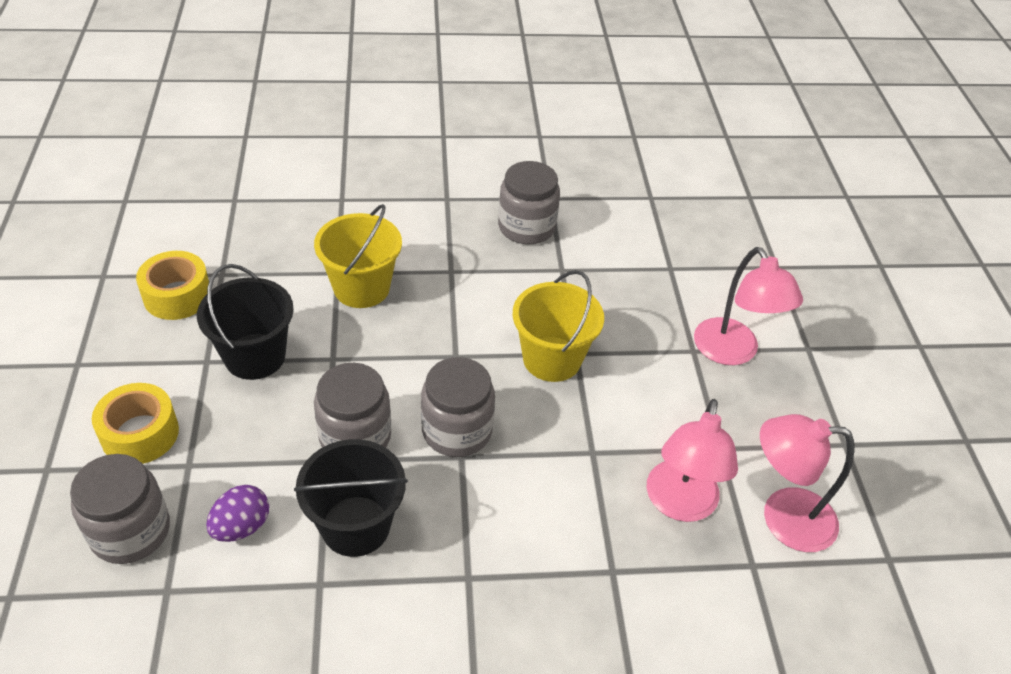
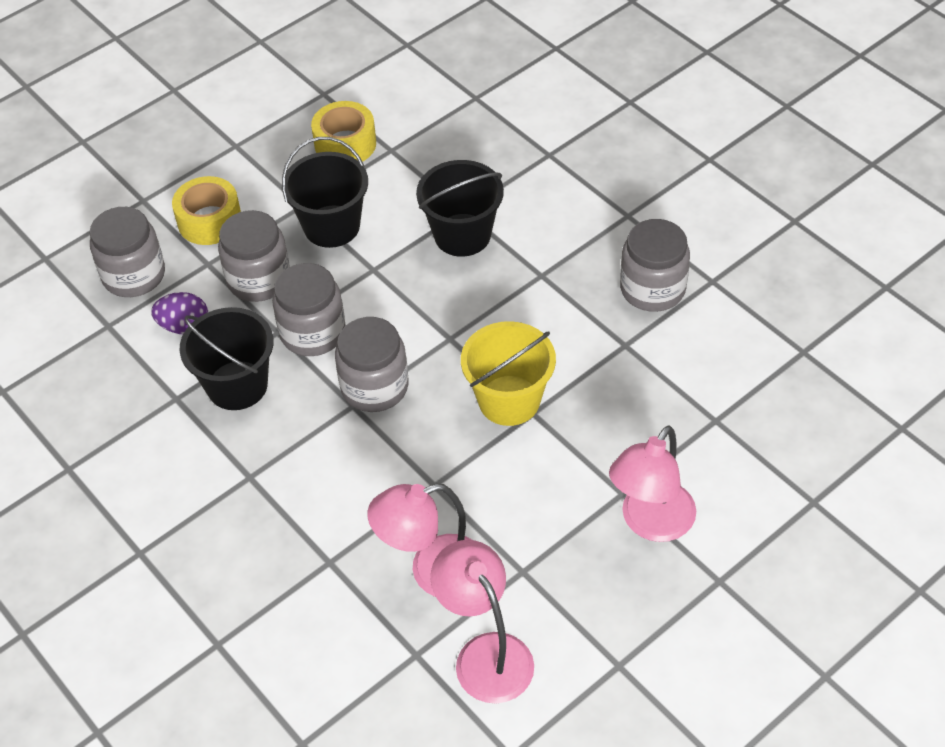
camera: 60 degrees right, 5 degrees up
(252, 439) = (259, 279): none -> grey jar
(361, 288) = (462, 235): yellow bucket -> black bucket

